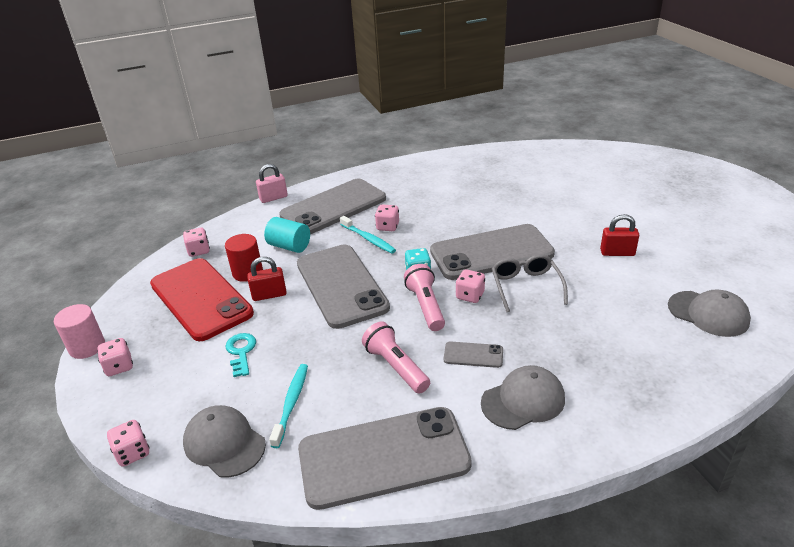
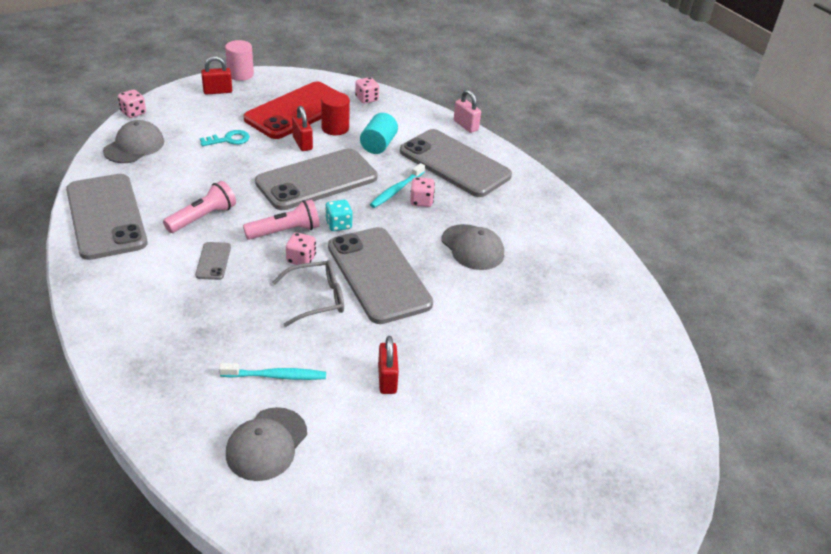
camera: 75 degrees right, 5 degrees up
(119, 367) = (217, 91): pink dice -> red padlock
(291, 403) = (168, 169): turquoise toothbrush -> turquoise toothbrush (276, 376)
(523, 400) = (151, 290): grey cap -> grey cap (472, 247)

